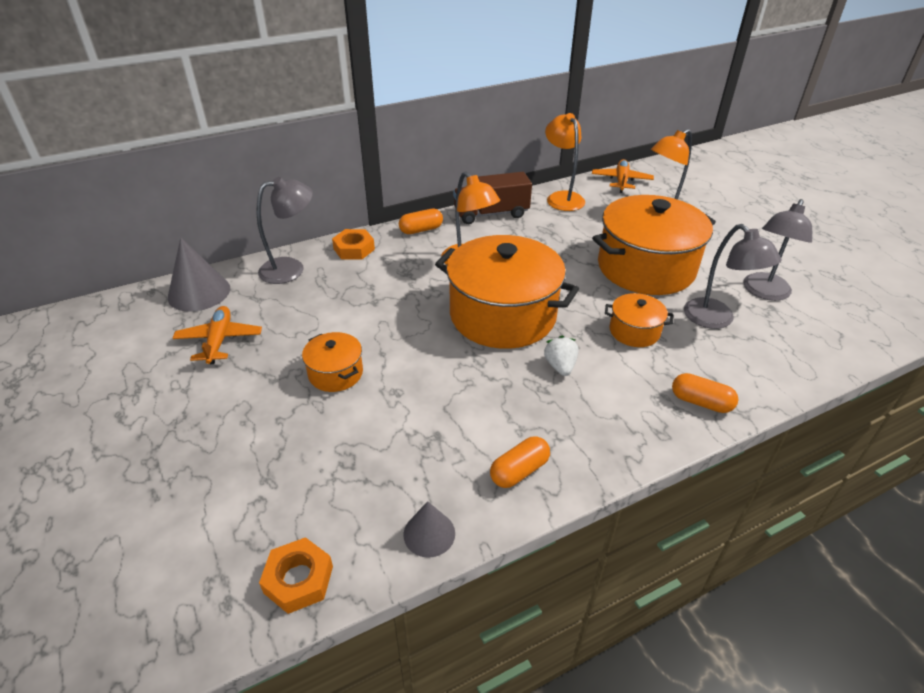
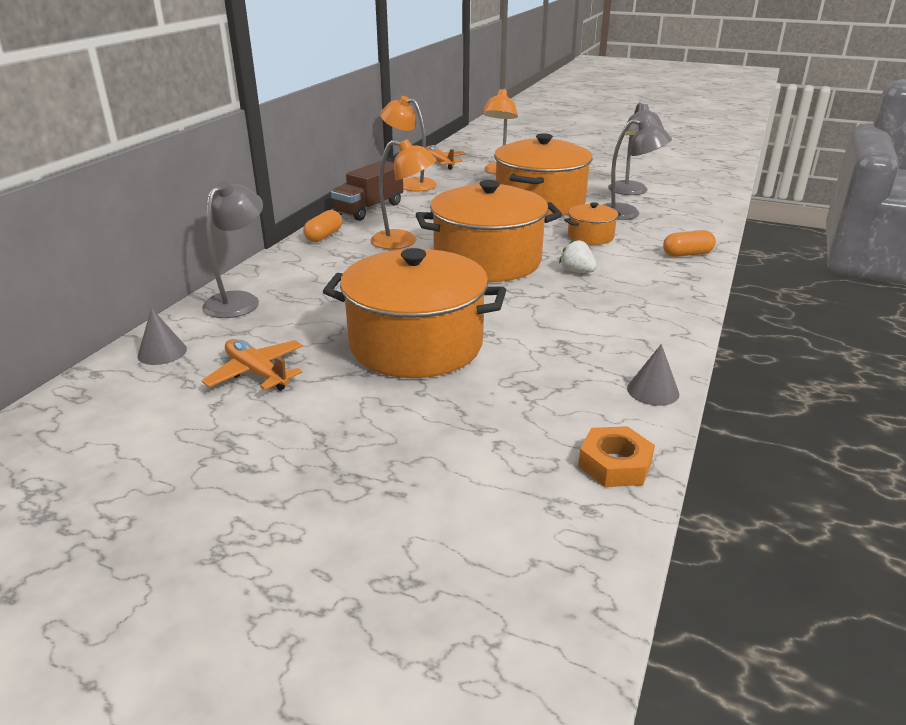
camera: 40 degrees left, 10 degrees down
(199, 292) = (162, 352): grey cone -> grey cone, size x0.59
(335, 373) = (416, 345): orange pot -> orange pot, size x2.17
(354, 249) = (281, 267): orange nut -> none
(519, 471) = (648, 332): orange capsule -> none

